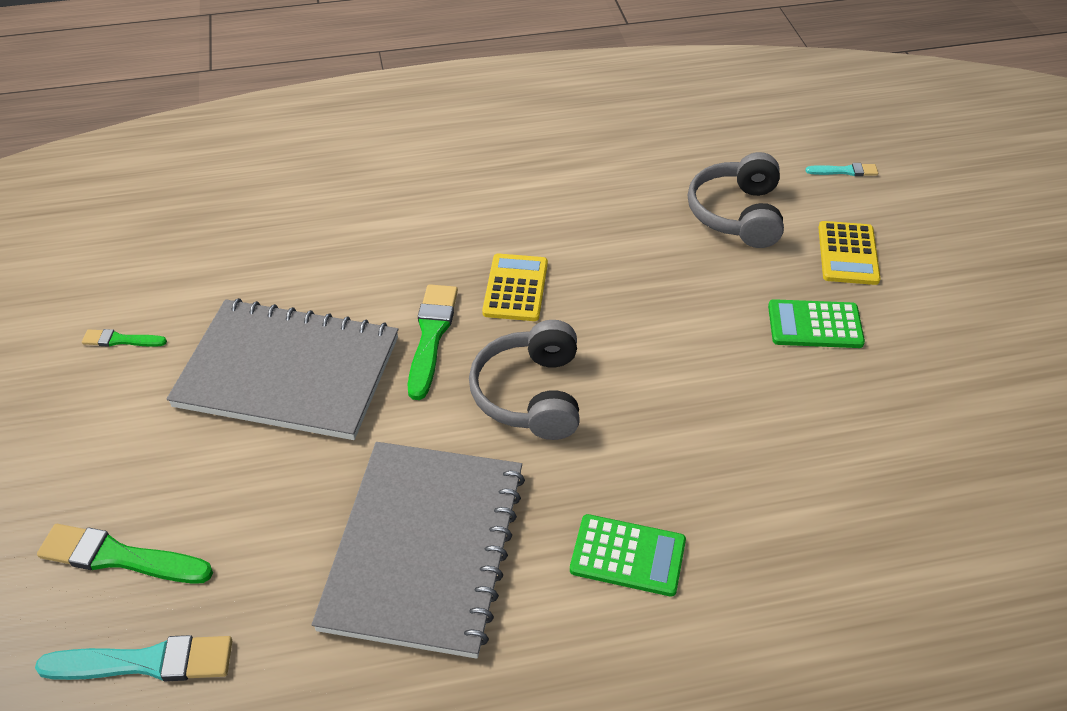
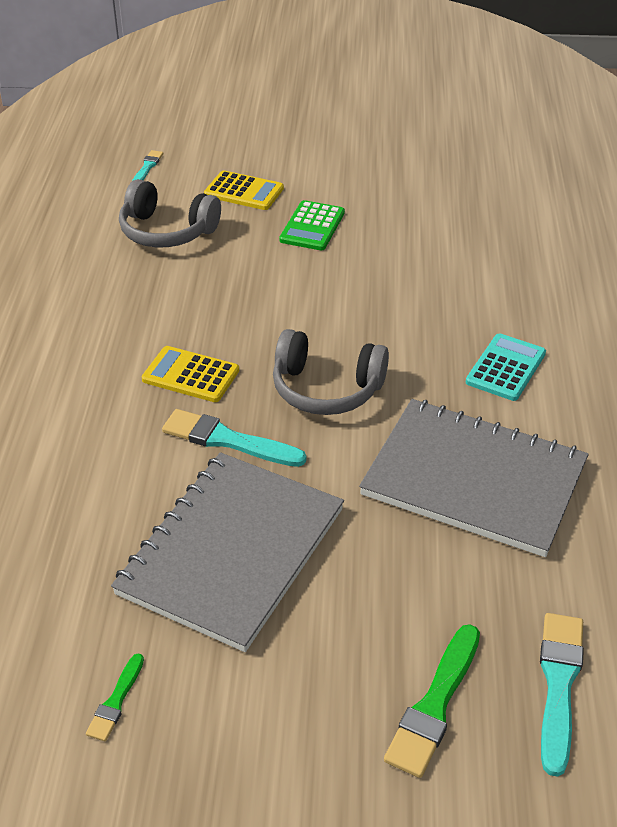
camera: 75 degrees left, 5 degrees down
(431, 336) = (228, 440): green brush -> turquoise brush
(627, 556) = (506, 368): green calculator -> turquoise calculator

